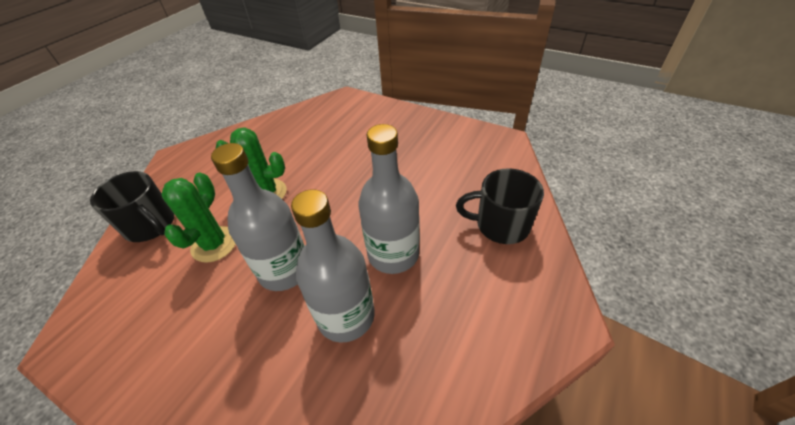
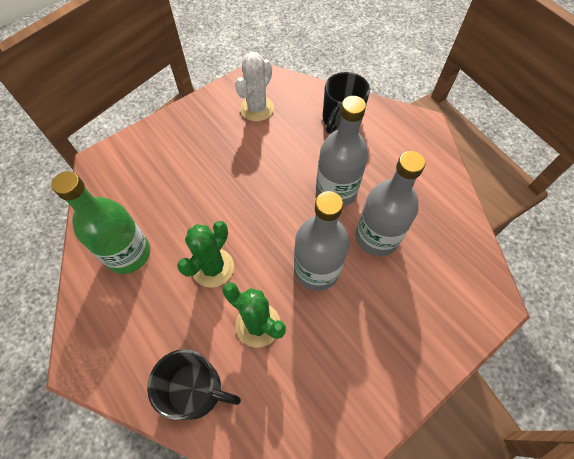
camera: 70 degrees left, 15 degrees up
(151, 225) = (196, 389): black mug -> black mug turned 45 degrees clockwise
(267, 143) = (128, 254): none -> green bottle
(461, 156) = (257, 109): none -> white cactus

